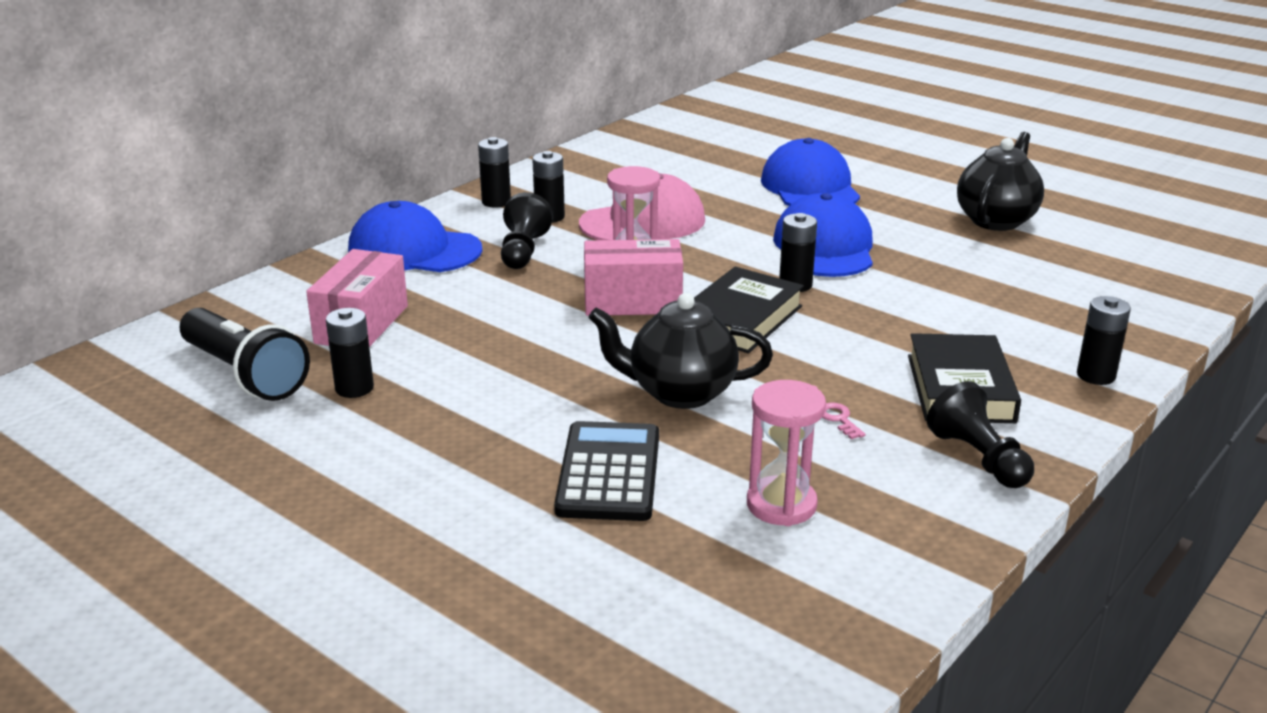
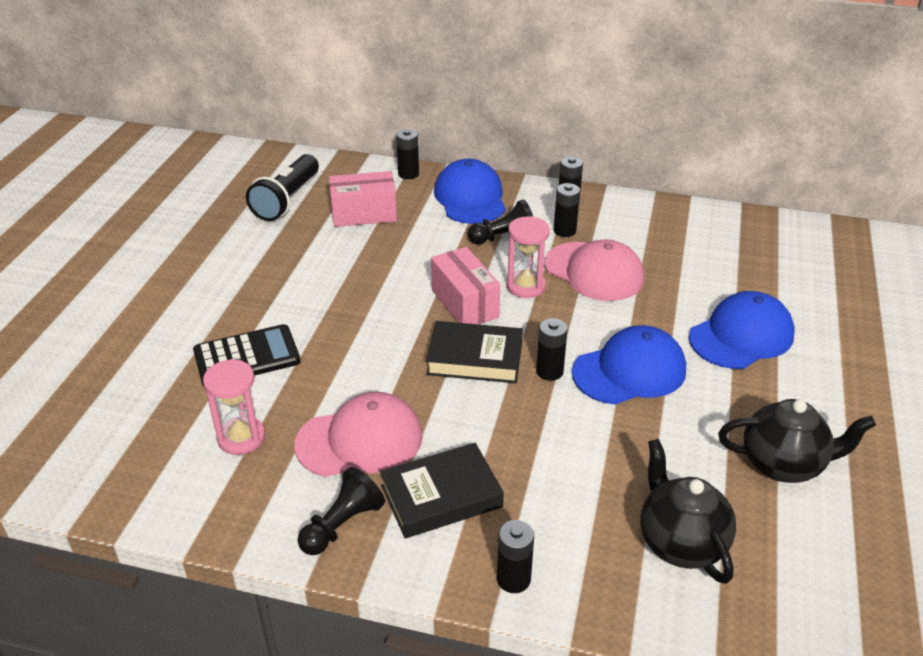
camera: 65 degrees right, 10 degrees up
(354, 388) = (292, 238): black battery -> black battery (408, 174)
(680, 393) = (355, 358): black teapot -> black teapot (680, 543)
(839, 419) = (360, 440): pink key -> pink cap

